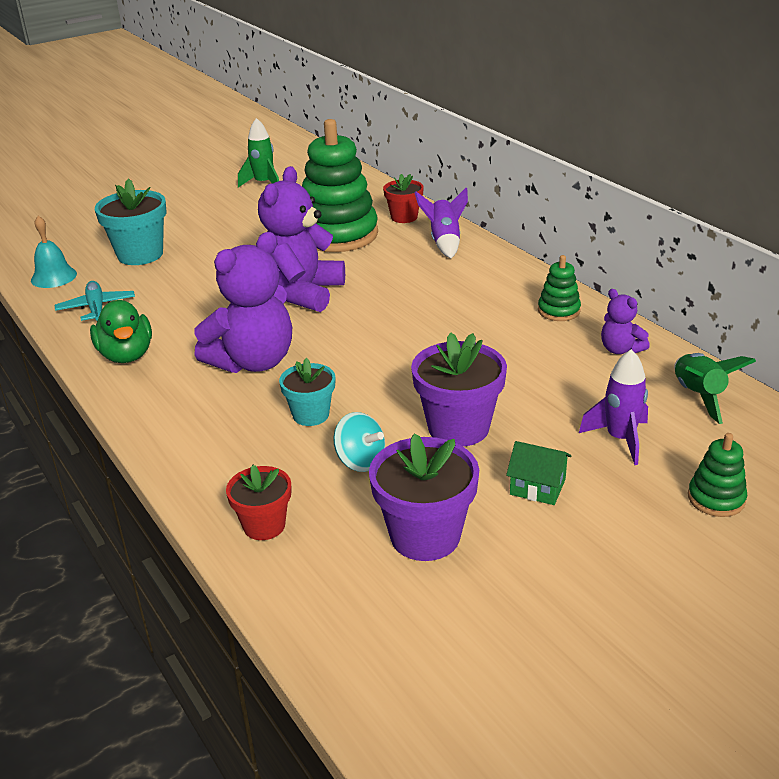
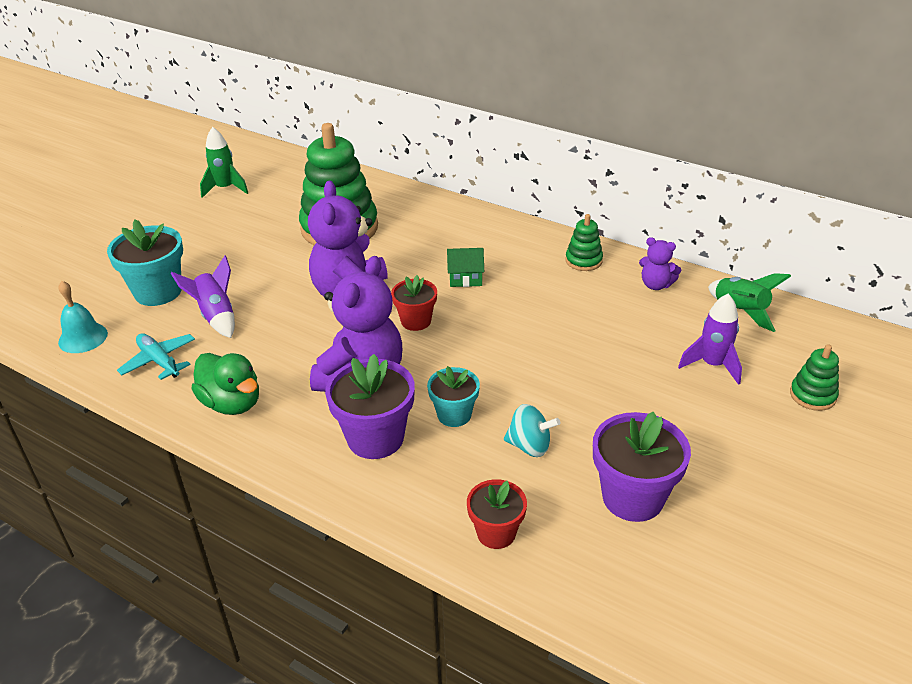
camera: 25 degrees left, 5 degrees up
(404, 217) = (386, 198): red flower pot -> red flower pot (416, 321)
(444, 242) = (441, 215): purple rocket -> purple rocket (216, 316)
(458, 428) = (585, 391): purple flower pot -> purple flower pot (375, 438)
(537, 487) = (684, 425): green house -> green house (465, 278)

